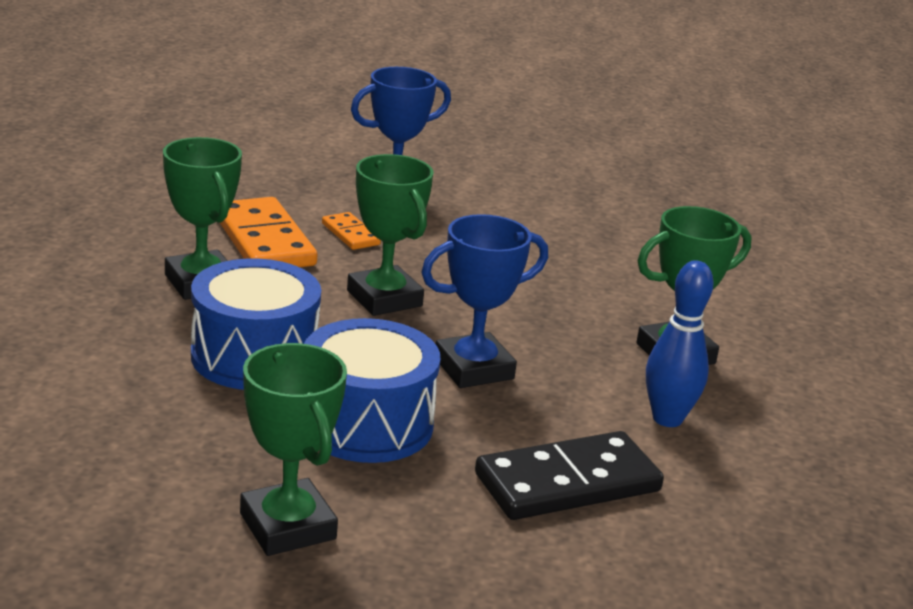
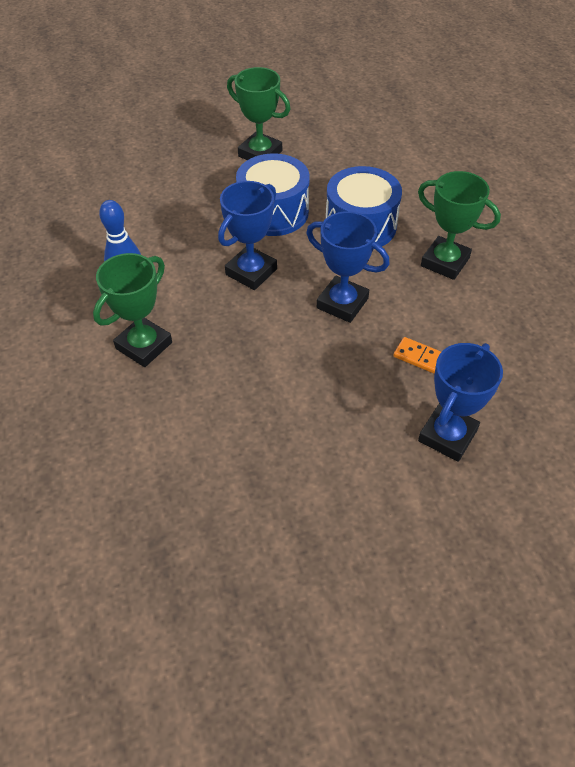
camera: 155 degrees right, 25 degrees up
(263, 241) = (459, 318): orange domino -> none
(384, 298) = (342, 303): green trophy -> blue trophy
(567, 482) = (162, 222): black domino -> none

